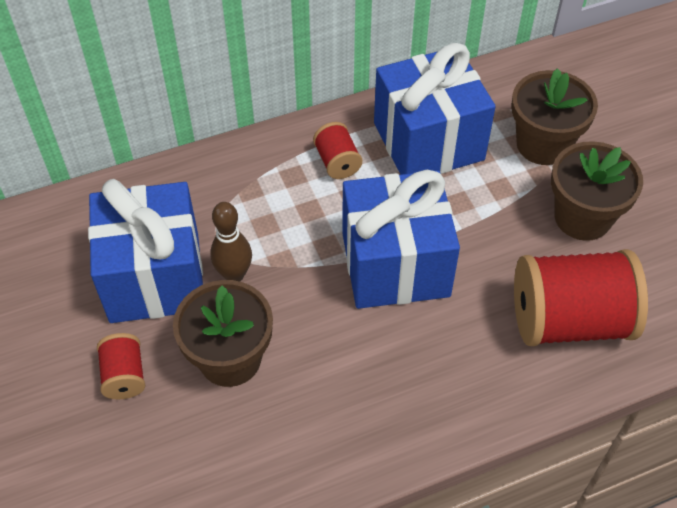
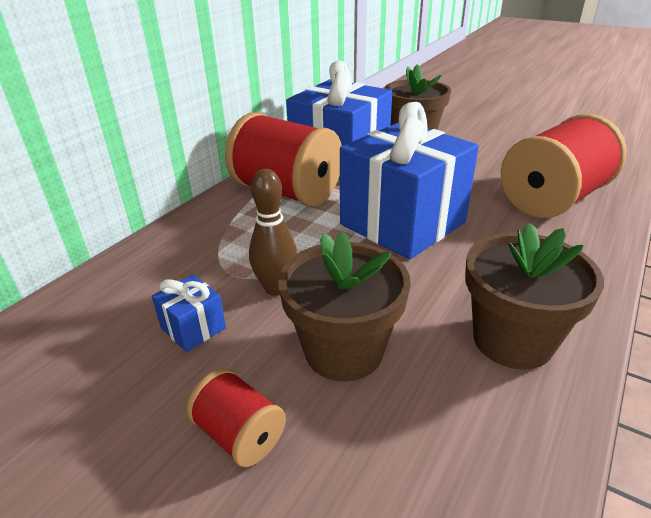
camera: 35 degrees left, 20 degrees down
(155, 277) = (193, 328): blue gift -> blue gift, size x0.40
(337, 162) = (287, 192): red spool -> red spool, size x2.14
(582, 217) = (482, 156): brown flower pot -> brown flower pot (512, 340)

